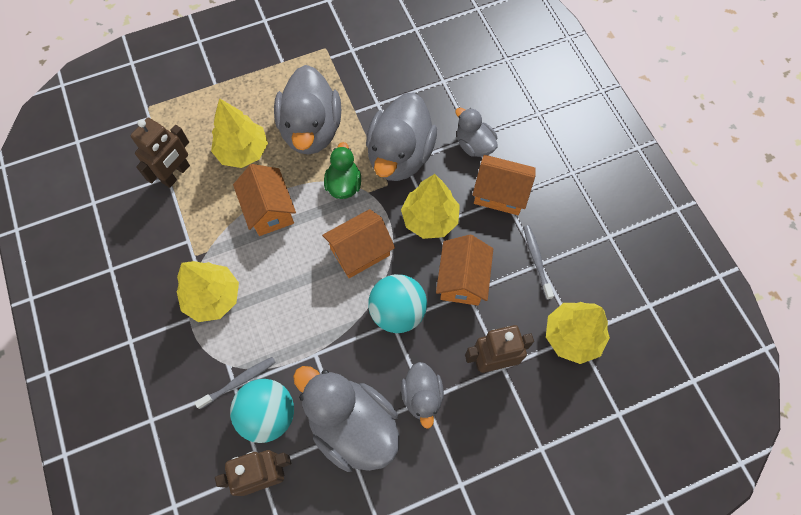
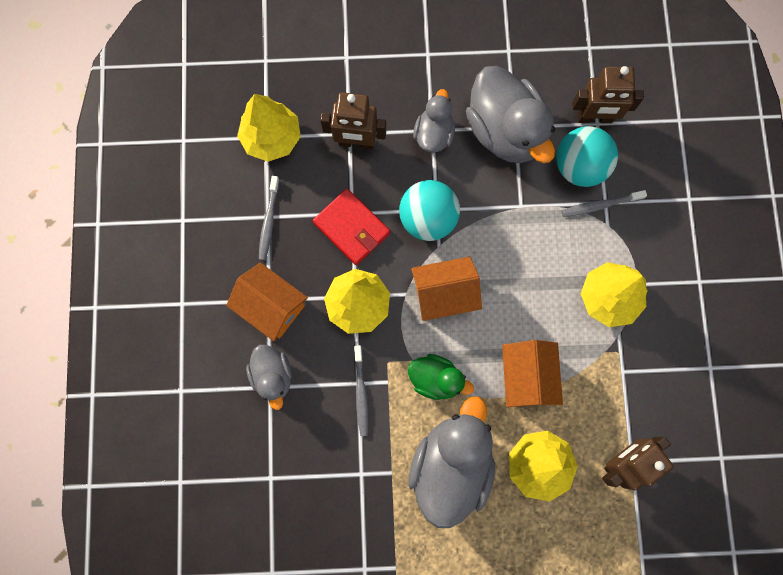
camera: 160 degrees left, 10 degrees up
(344, 184) = (436, 379): green duck -> green duck turned 90 degrees counterclockwise
(400, 156) = (361, 393): grey duck -> grey toothbrush
(462, 280) = (351, 228): orange house -> red wallet

